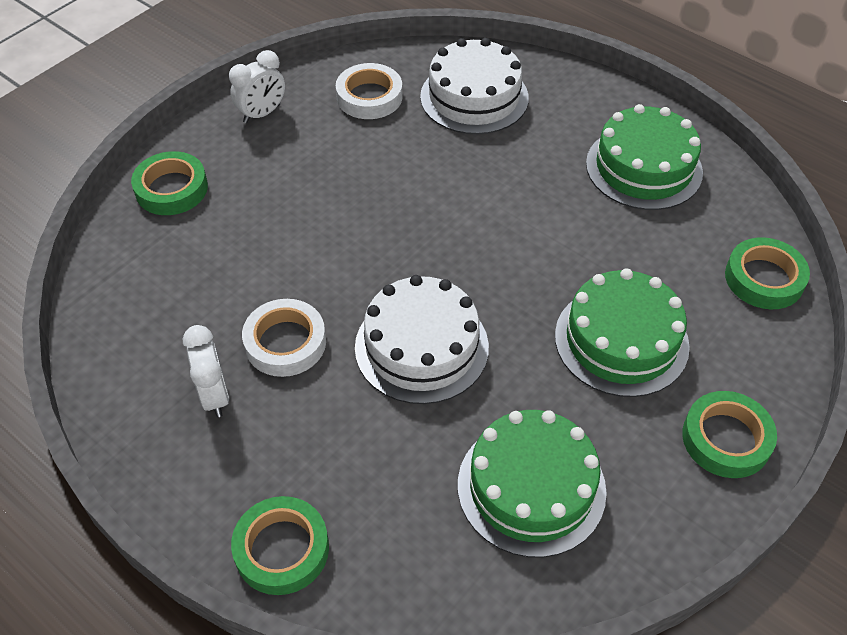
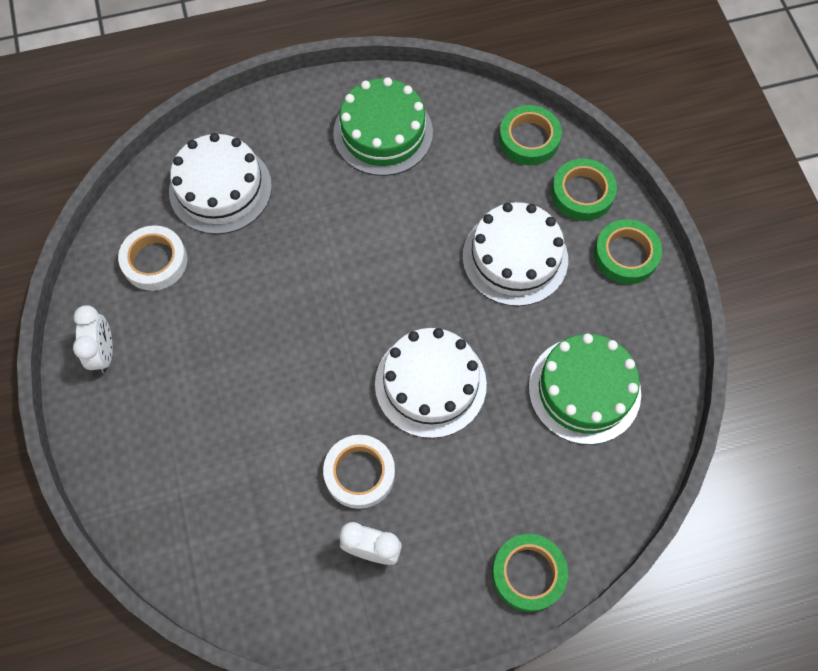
camera: 55 degrees left, 15 degrees up
(171, 189) = (133, 471): green tape -> green tape (582, 193)
(621, 340) = (515, 257): green cake -> white cake

